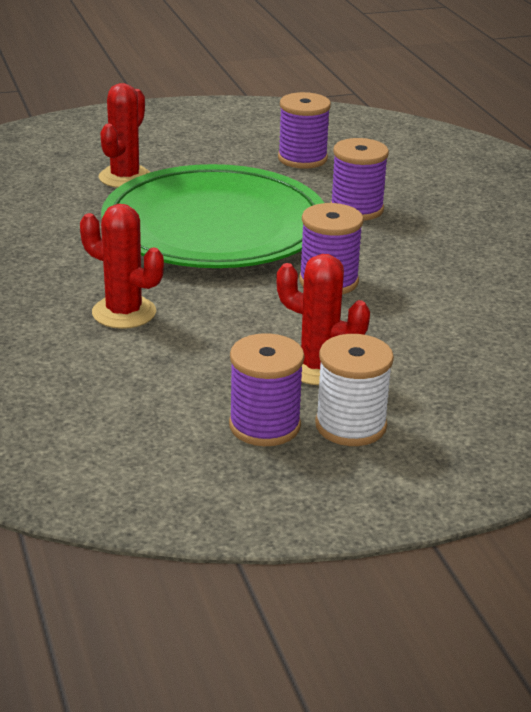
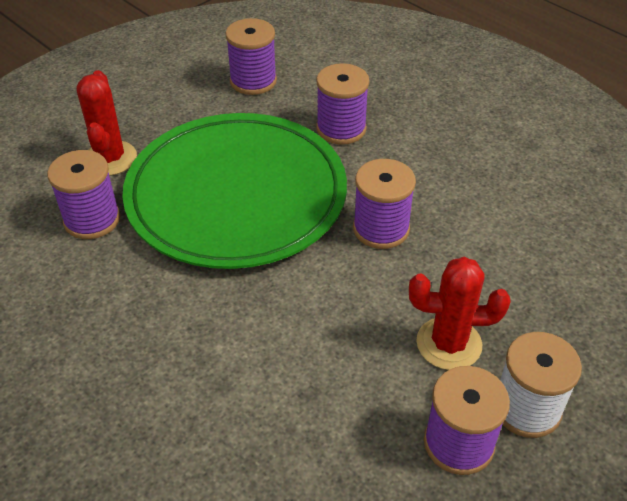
camera: 25 degrees left, 15 degrees up
(76, 210) = (92, 219): none -> purple spool
(124, 313) = (232, 344): red cactus -> none

